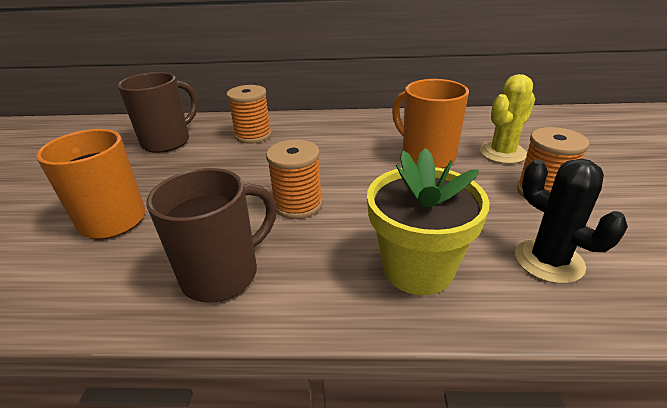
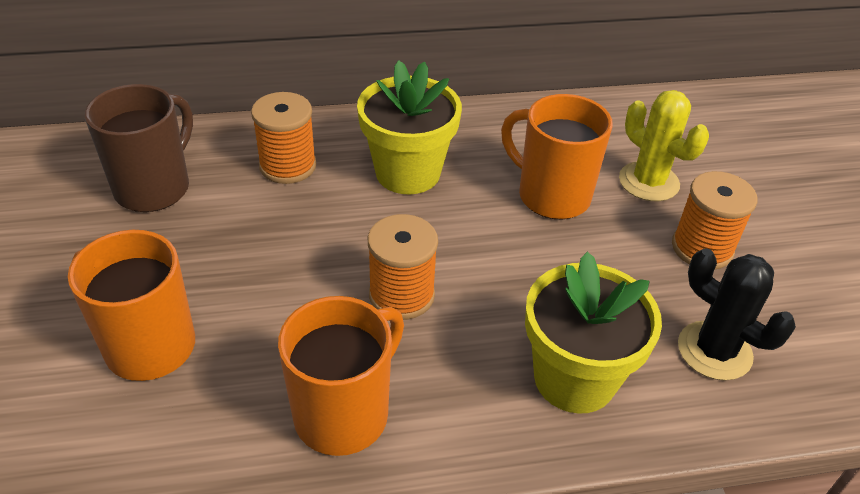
camera: 15 degrees left, 10 degrees up
(223, 274) = (344, 413): brown mug -> orange mug
(329, 141) = (408, 173): none -> yellow flower pot
(502, 153) = (648, 182): yellow cactus -> yellow cactus turned 75 degrees counterclockwise

